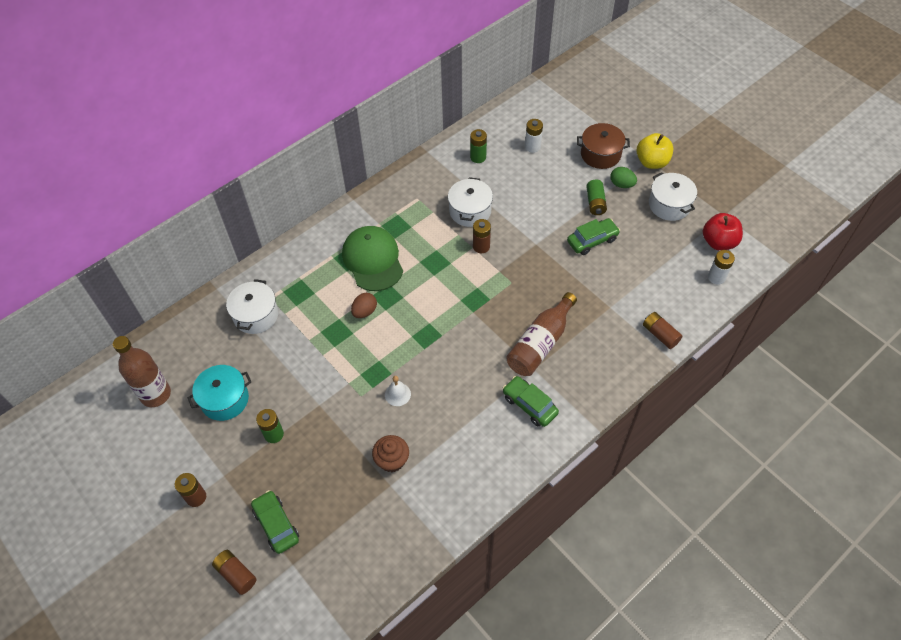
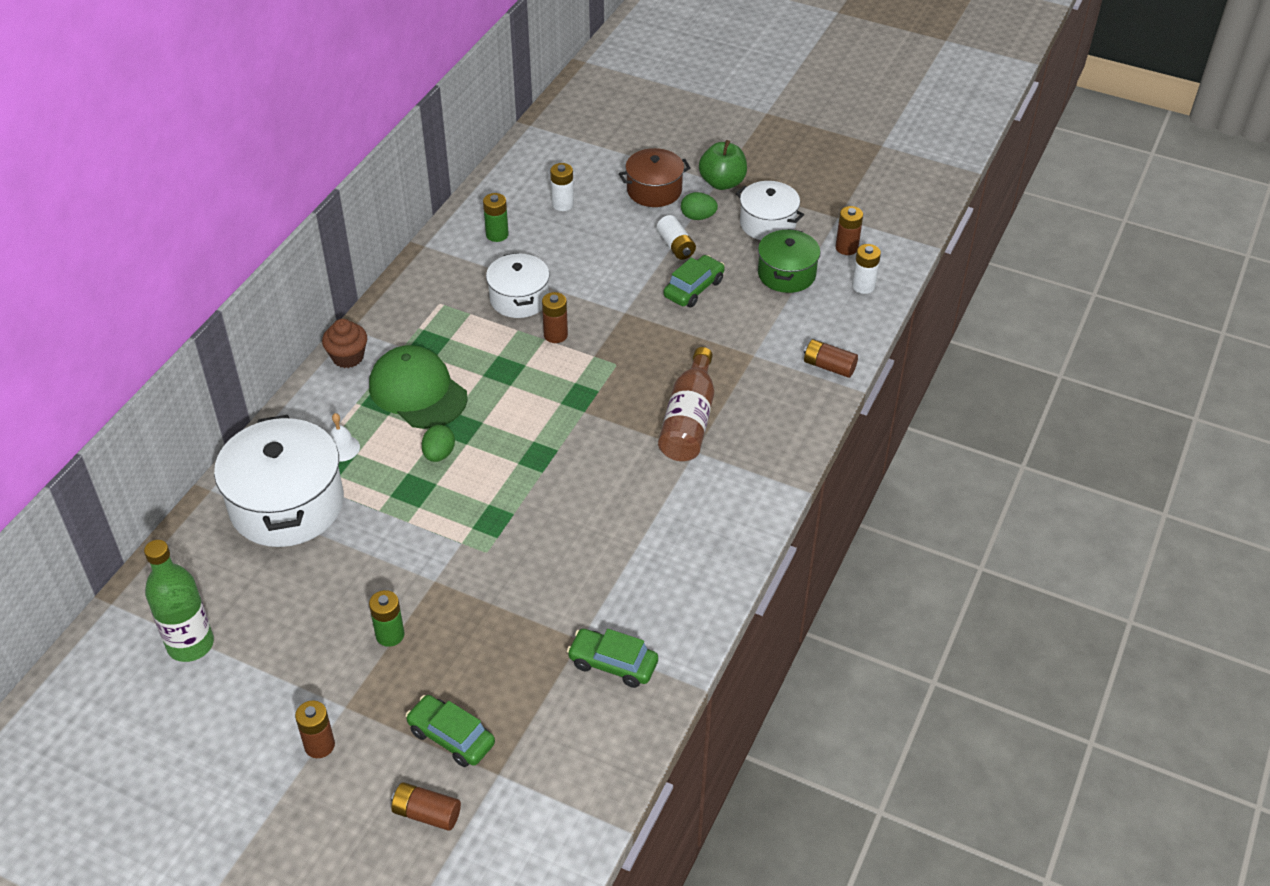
camera: 25 degrees left, 10 degrees down
(155, 394) = (190, 644): brown bottle -> green bottle
(224, 399) = (297, 617): turquoise pot -> none
(255, 315) = (286, 504): white pot -> white pot, size x1.69
(364, 311) = (439, 454): brown egg -> green egg
(392, 460) = (567, 611): brown cupcake -> brown cupcake (348, 357)
(397, 394) = (535, 534): white bell -> white bell (342, 448)
(529, 405) = (711, 492): green car -> green car (613, 664)
(595, 203) = (676, 246): green battery -> white battery
(652, 162) = (722, 182): yellow apple -> green apple
(664, 249) = (786, 274): none -> green pot
(718, 242) = (846, 248): red apple -> brown battery

